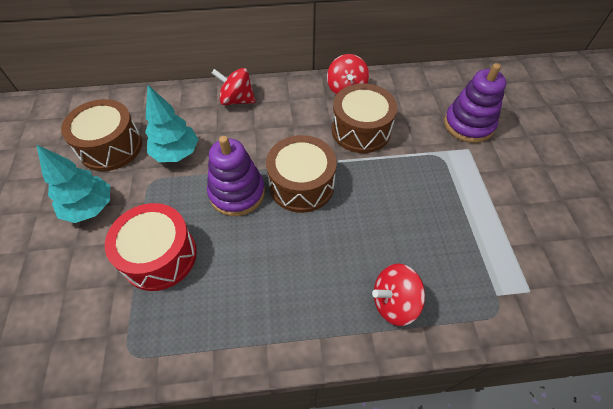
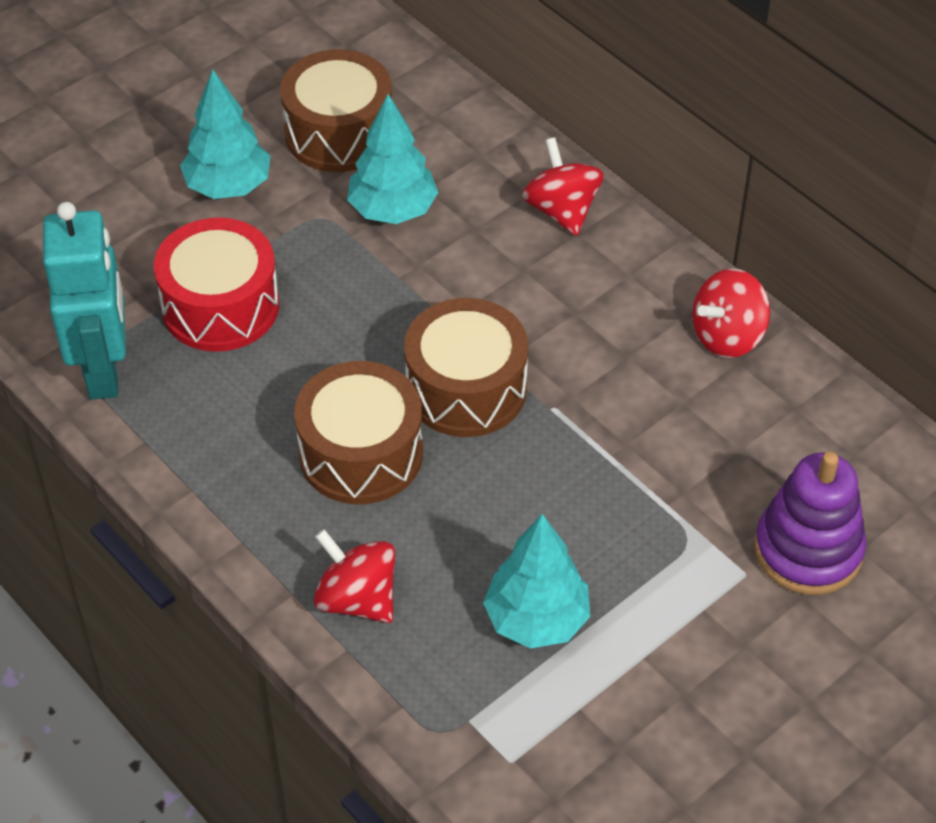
camera: 55 degrees right, 5 degrees down
(145, 342) = (104, 370): none -> turquoise robot
(237, 193) = (385, 323): purple stacking toy -> none
(361, 130) = (648, 404): brown drum -> brown drum (361, 453)
(451, 233) = (537, 620): none -> turquoise tree

